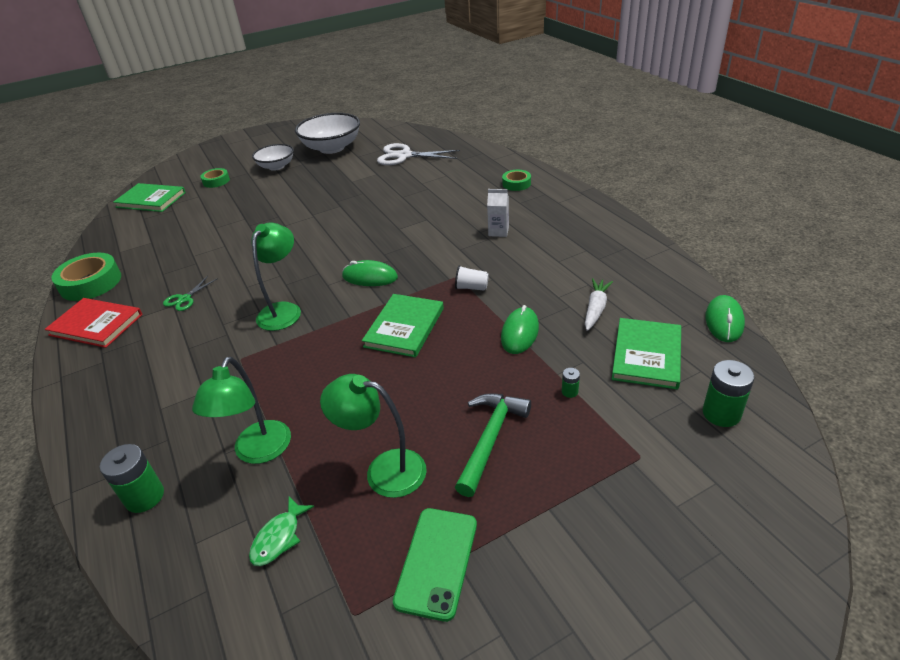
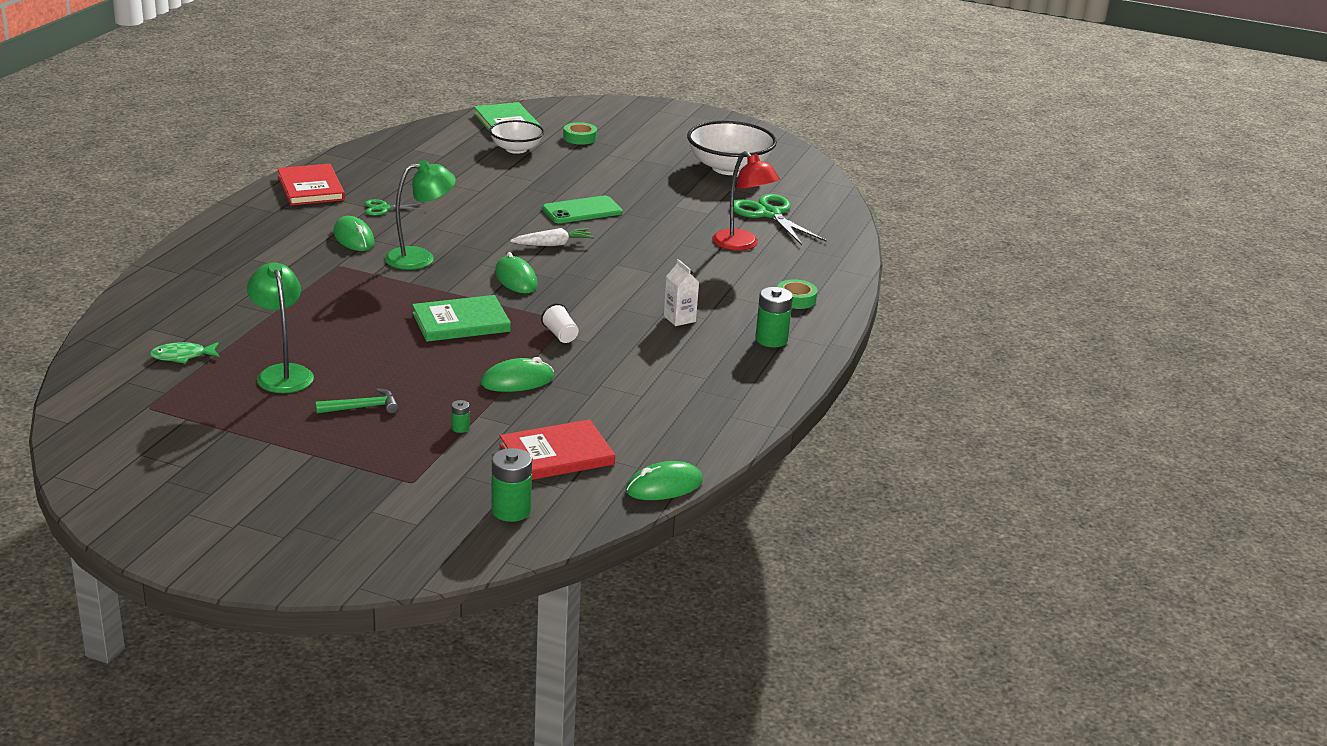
camera: 45 degrees right, 10 degrees down
(91, 283) = (357, 159): green tape -> none
(144, 497) = (168, 292): green battery -> green battery (771, 340)
(207, 333) = (353, 238): none -> green mouse
(258, 452) = (249, 316): green lamp -> none
(276, 166) = (649, 155): white bowl -> white bowl (516, 149)
(404, 156) = (769, 214): white scissors -> green scissors
(430, 177) = (741, 245): none -> red lamp
(436, 562) = (219, 423): green phone -> green phone (582, 211)
(490, 439) = (362, 407): green hammer -> green hammer, size x0.64
(595, 309) = (602, 410): white carrot -> white carrot (553, 244)
(646, 355) = (556, 455): green book -> red book

